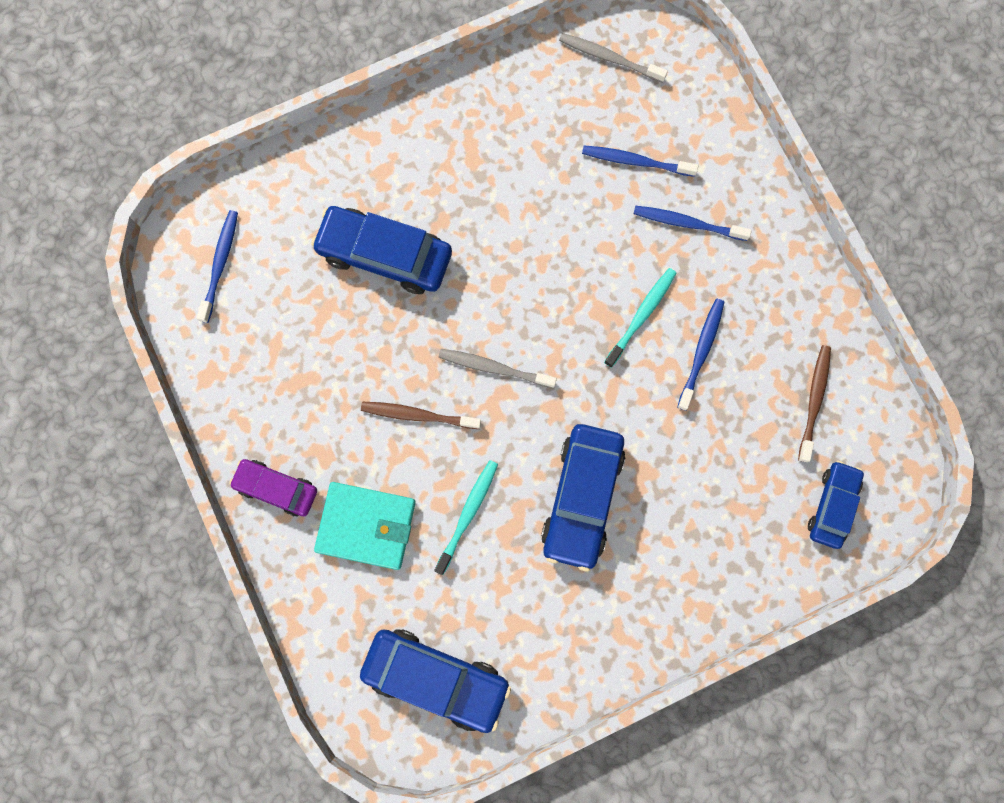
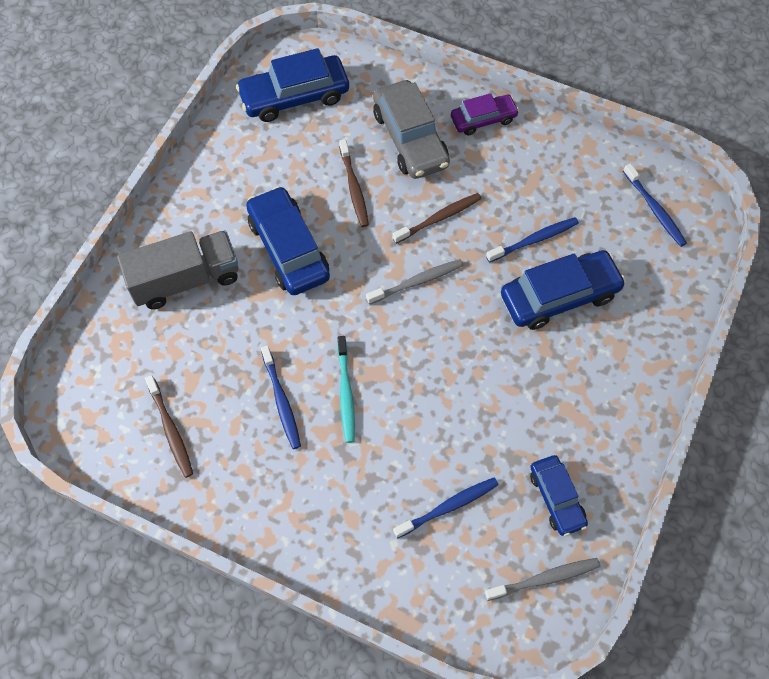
camera: 140 degrees right, 15 degrees down
(366, 526) = (410, 138): turquoise wallet -> grey car
(468, 514) = (354, 188): turquoise toothbrush -> brown toothbrush
(687, 223) = (368, 489): blue toothbrush -> blue toothbrush (534, 240)
(701, 542) = (186, 280): none -> grey truck
(832, 505) = (108, 368): blue car -> blue car (556, 498)

